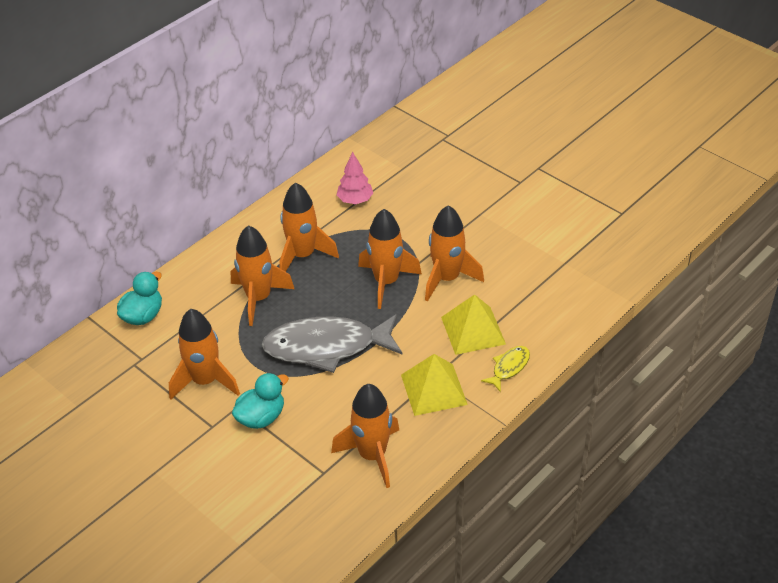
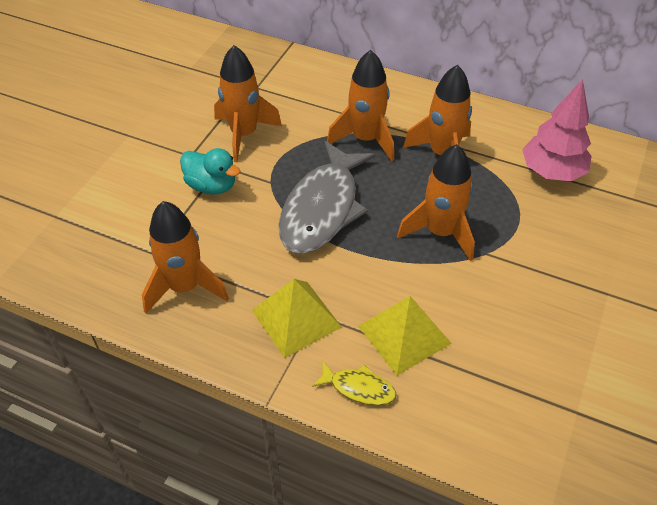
camera: 70 degrees right, 5 degrees up
(143, 316) = (308, 72): turquoise duck -> none
(326, 347) = (322, 208): grey fish -> grey fish turned 135 degrees counterclockwise
(355, 200) = (552, 172): pink tree -> pink tree, size x1.52
(447, 279) = (476, 287): orange rocket -> none

